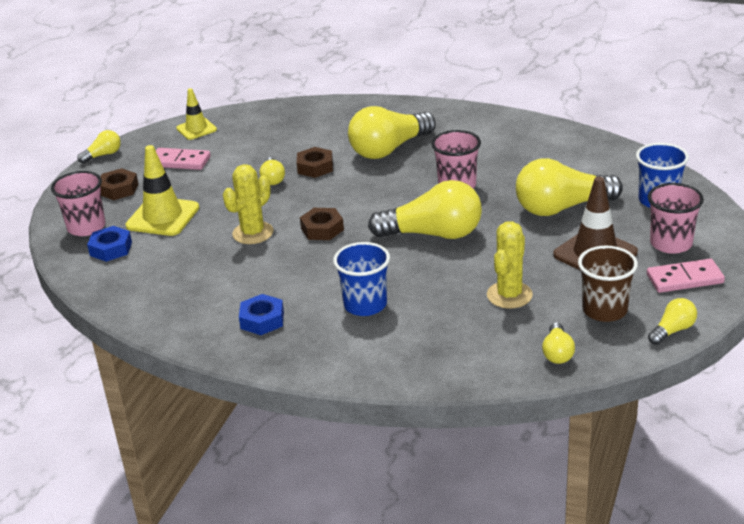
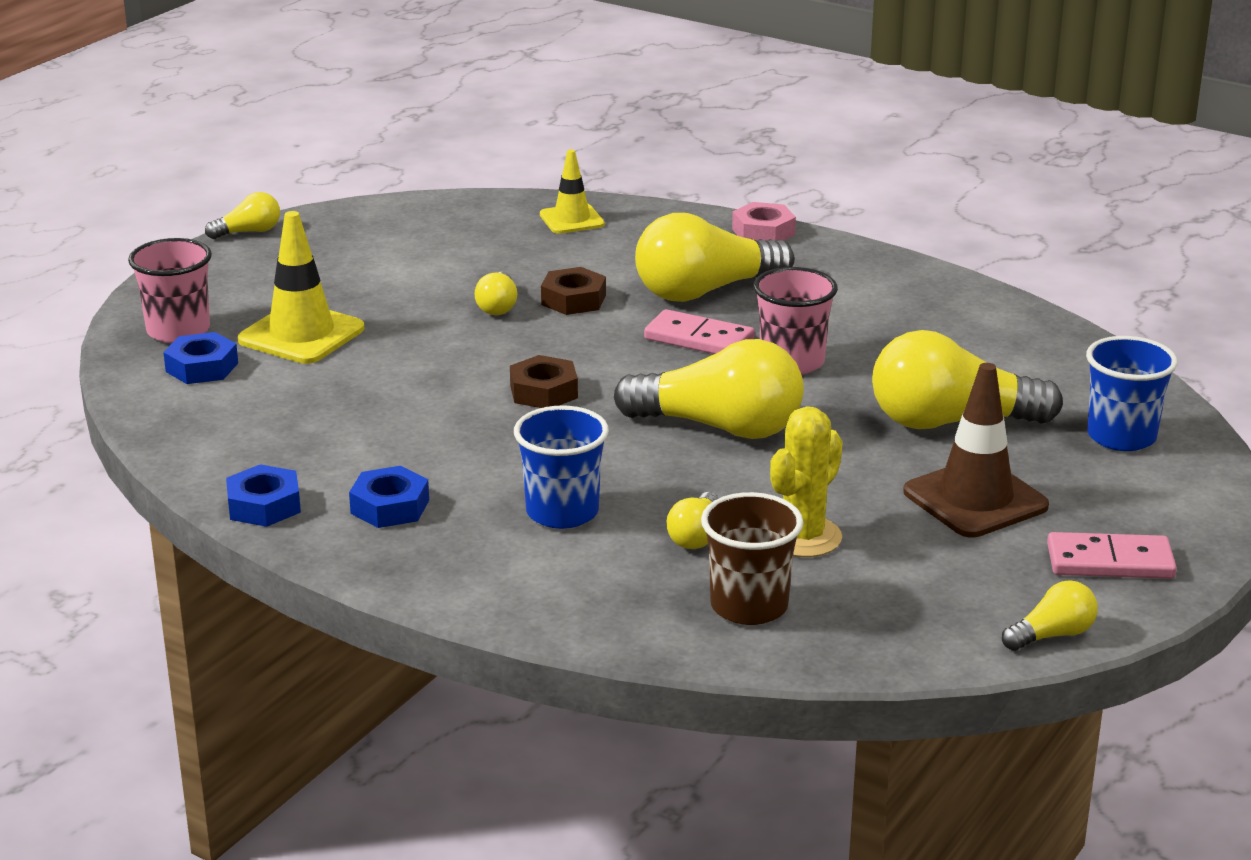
camera: 10 degrees right, 5 degrees down
(118, 189) = (251, 284): brown nut -> none
(180, 161) = (363, 259): pink domino -> pink domino (699, 339)
(186, 333) = (264, 505): none -> blue nut
(196, 129) = (410, 216): yellow traffic cone -> yellow traffic cone (571, 219)
(253, 233) = (431, 380): yellow cactus -> none
(406, 106) = (763, 232): none -> pink nut
(557, 353) = (842, 635): yellow light bulb -> yellow light bulb (696, 536)
(604, 310) = (951, 585): brown cup -> brown cup (749, 606)
(671, 243) = (1112, 505): pink cup -> none

